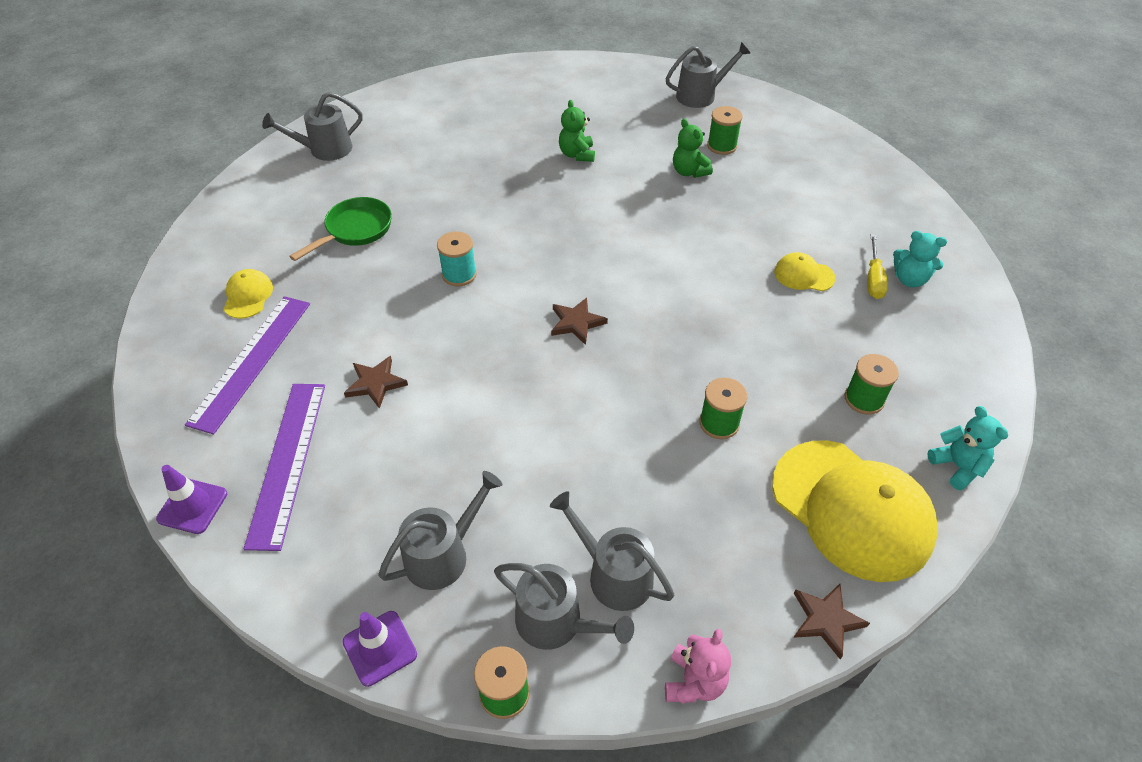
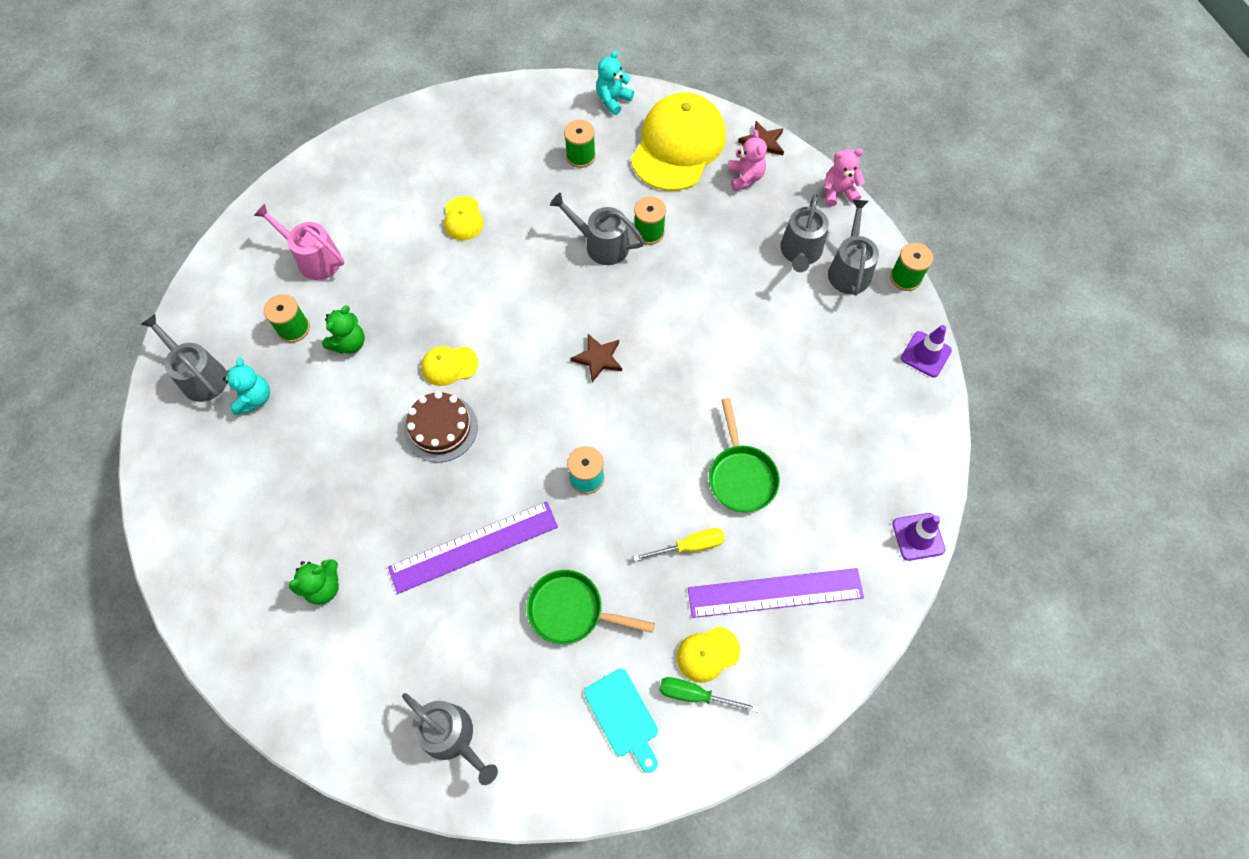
camera: 115 degrees left, 15 degrees up
(227, 277) = (695, 695): none -> green screwdriver
(253, 232) = (623, 716): none -> turquoise cutting board
(287, 462) = (844, 495): purple ruler -> purple ruler (473, 547)
(375, 383) = (741, 476): brown star -> green pan
(443, 555) = (848, 351): grey watering can -> grey watering can (602, 245)
(571, 202) = (441, 428): none -> brown cake
(577, 154) = (358, 455): green teddy bear -> green teddy bear (323, 587)
(631, 222) = (449, 365): none -> yellow cap
(767, 566) = (745, 177): none -> pink teddy bear
(794, 171) = (314, 259): none -> pink watering can
(873, 278) = (446, 173): yellow screwdriver -> yellow screwdriver (689, 546)
(909, 279) = (436, 150): turquoise teddy bear -> turquoise teddy bear (254, 398)

